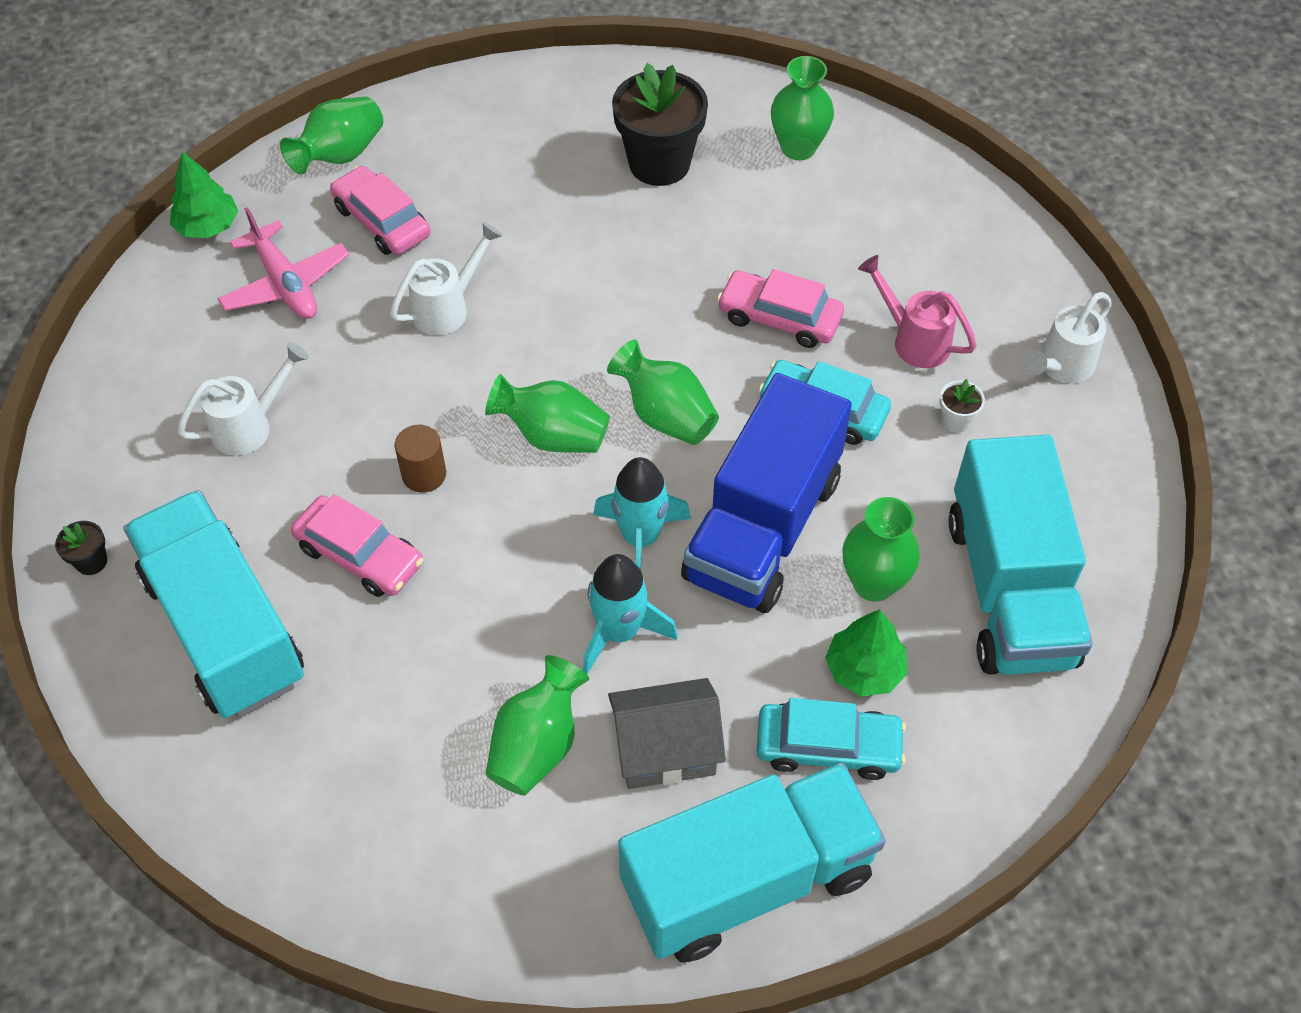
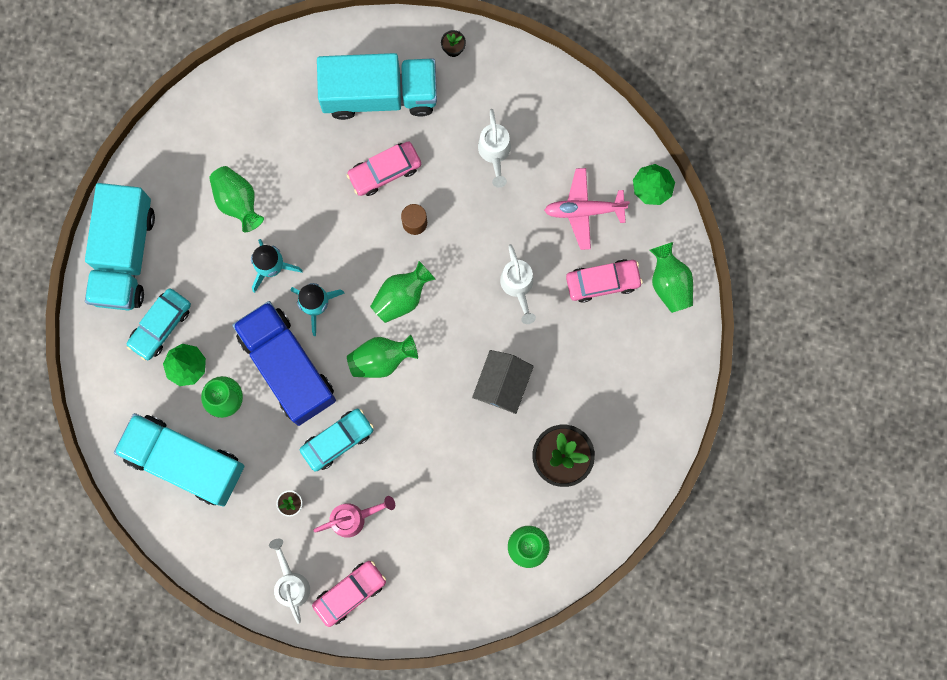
camera: 120 degrees right, 25 degrees up
(665, 750) = (202, 255): grey house -> grey house (502, 385)
(779, 318) = (409, 456): pink car -> pink car (350, 593)

